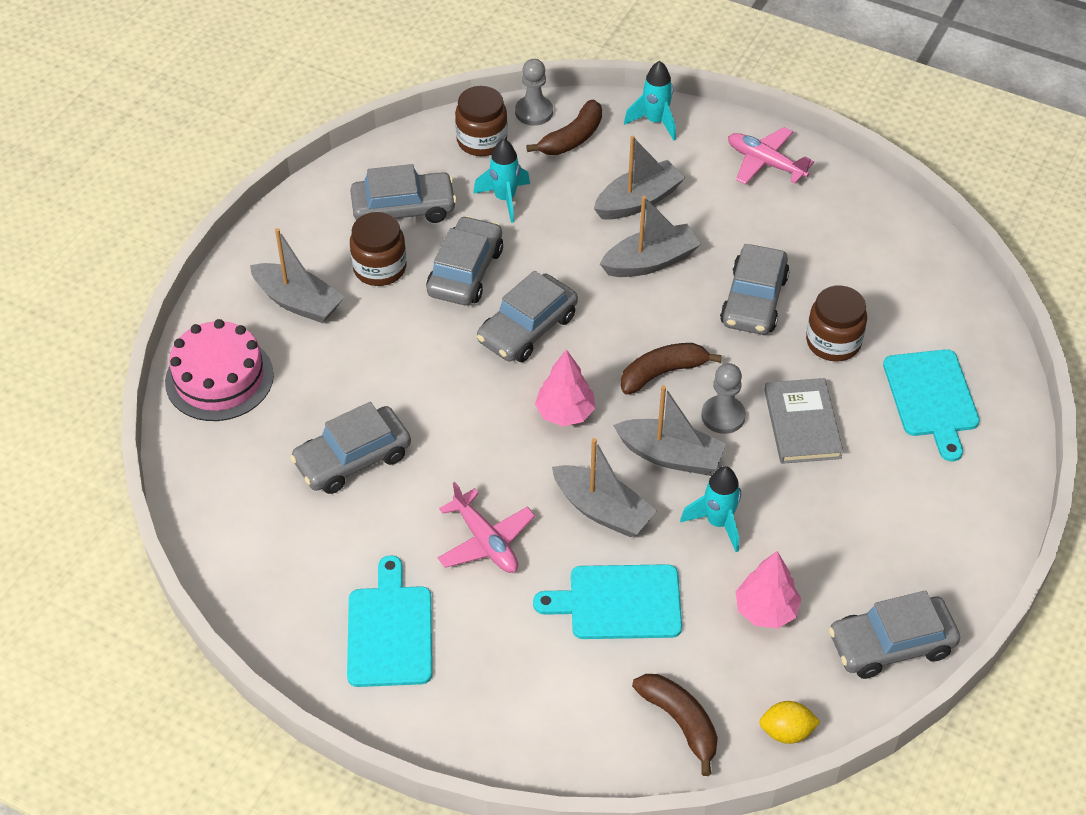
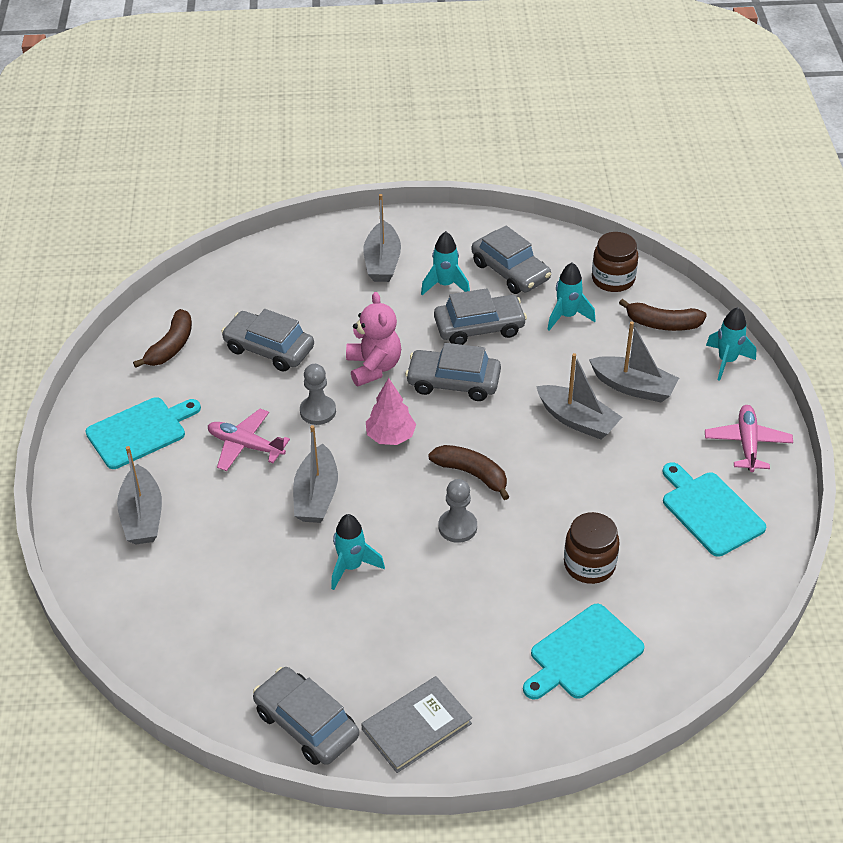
camera: 60 degrees right, 5 degrees down
(219, 378) = (289, 258): pink cake -> none
(379, 268) = (445, 285): brown jar -> turquoise rocket
(454, 382) = (373, 367): none -> pink teddy bear
(486, 541) = (245, 446): pink plane -> pink plane turned 90 degrees clockwise
(534, 112) = (669, 292): grey pawn -> grey pawn (318, 411)
(619, 602) = (240, 540): turquoise cutting board -> turquoise cutting board (710, 511)
(670, 456) = (395, 512): grey boat -> grey boat (142, 516)
(680, 722) = (156, 620): brown banana -> brown banana (171, 346)
(754, 300) = (591, 497): grey car -> none
(766, 610) = (288, 629): pink tree -> none
(786, 732) = (184, 688): yellow lemon -> none
(802, 424) = (487, 579): grey book -> grey book (416, 726)

